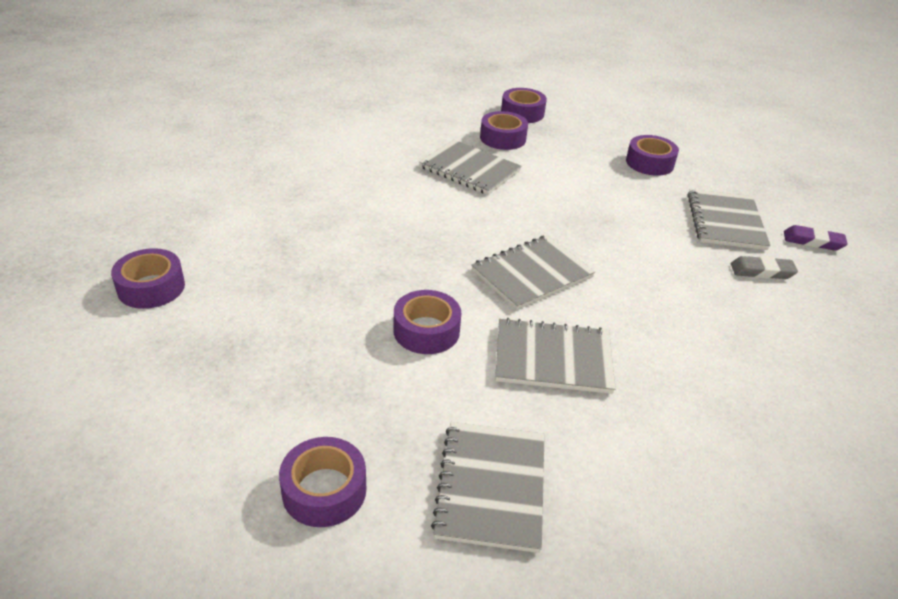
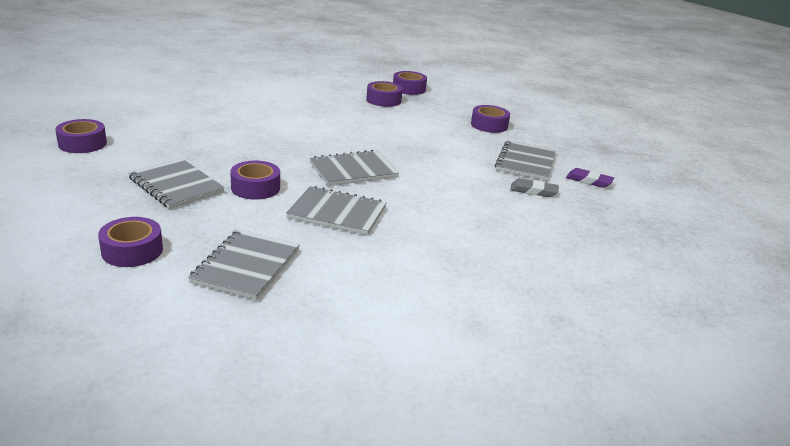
camera: 10 degrees right, 10 degrees down
(469, 169) = (346, 113): grey notebook -> grey notebook (176, 185)

